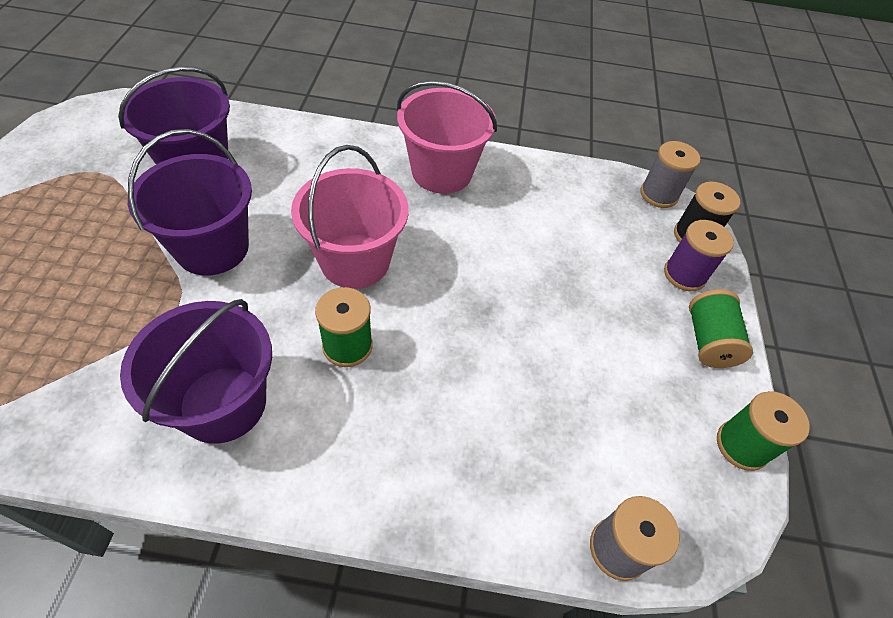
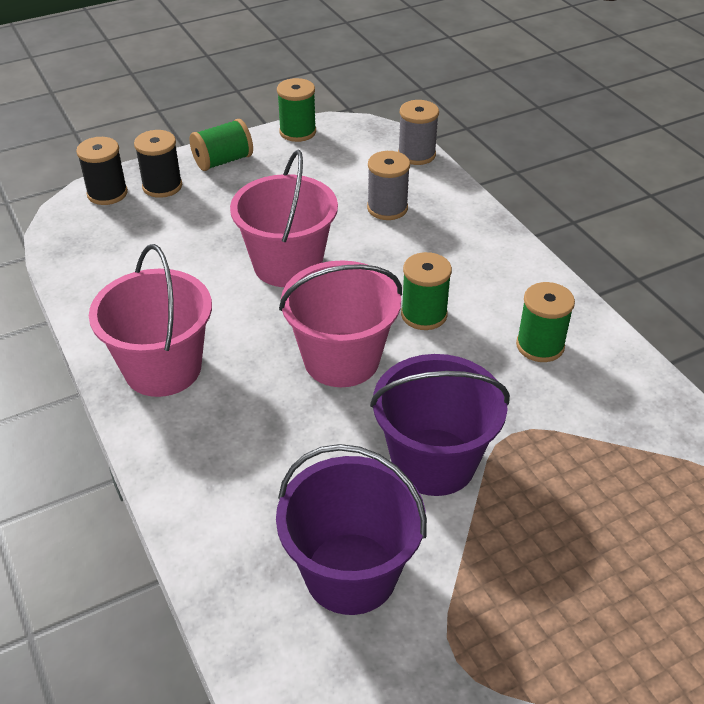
camera: 120 degrees left, 10 degrees down
(223, 403) = (540, 346): purple bucket -> green spool
(498, 295) = (287, 265): none -> pink bucket
(658, 194) = (64, 225): grey spool -> grey spool (387, 208)
(684, 274) = (162, 186): purple spool -> black spool

